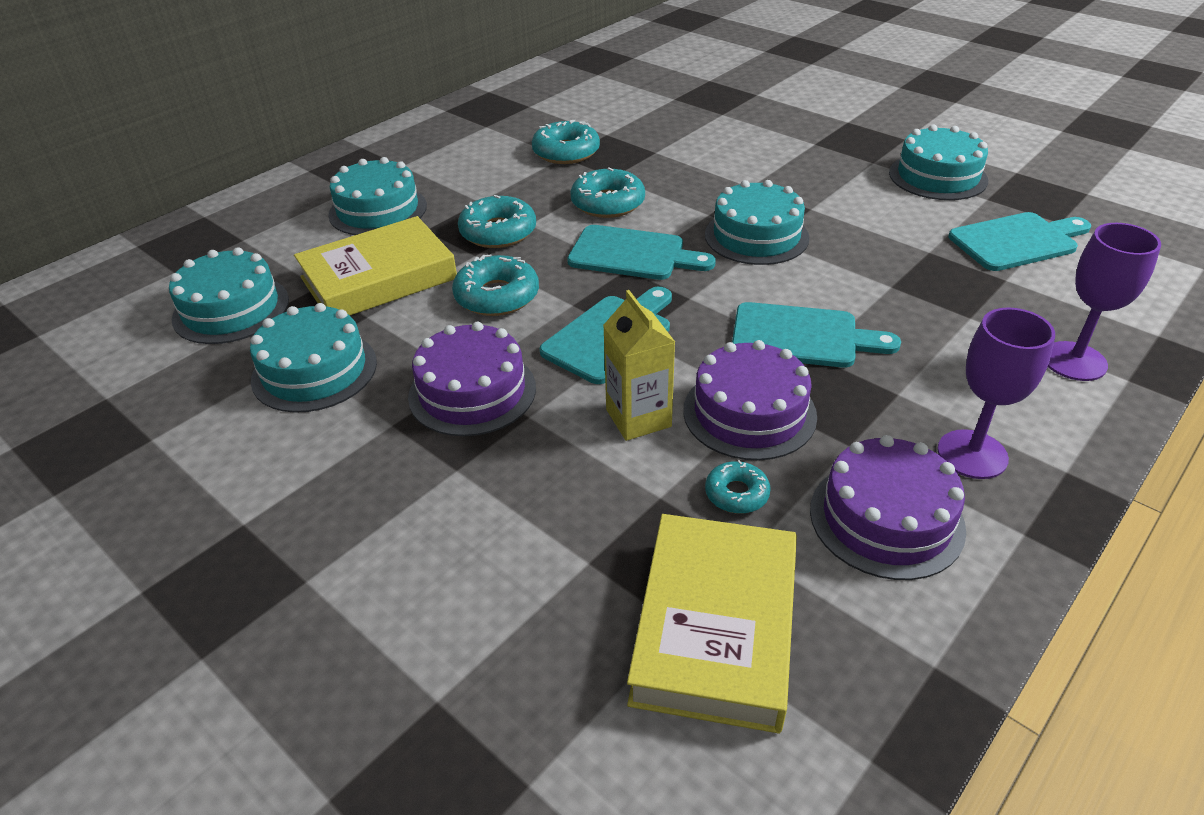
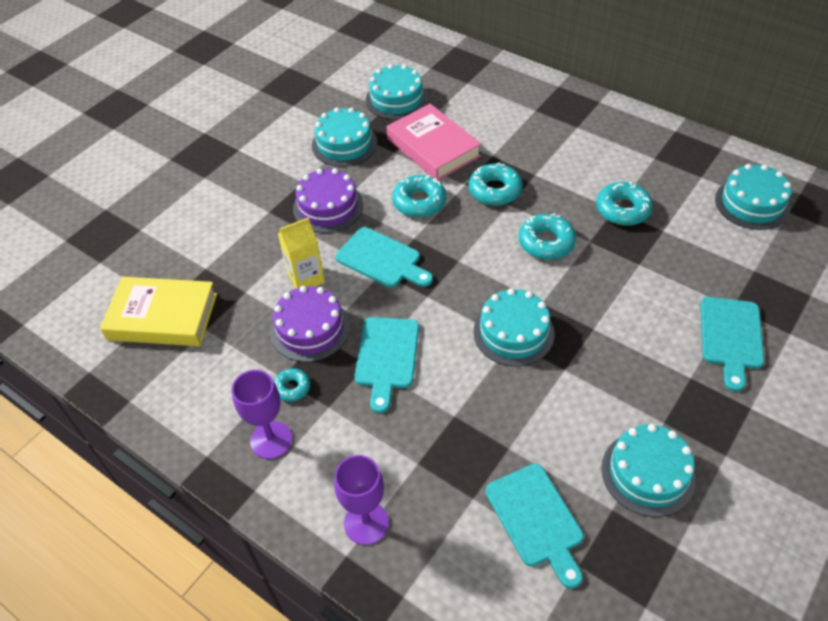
camera: 85 degrees right, 10 degrees up
(378, 210) = (512, 129): turquoise cake -> turquoise cake (752, 203)
(379, 278) = (433, 147): yellow book -> pink book
(633, 254) = (477, 262): turquoise cutting board -> turquoise cutting board (731, 337)
(736, 494) = (245, 323): turquoise donut -> turquoise donut (292, 388)
(886, 518) = (223, 390): purple cake -> none

